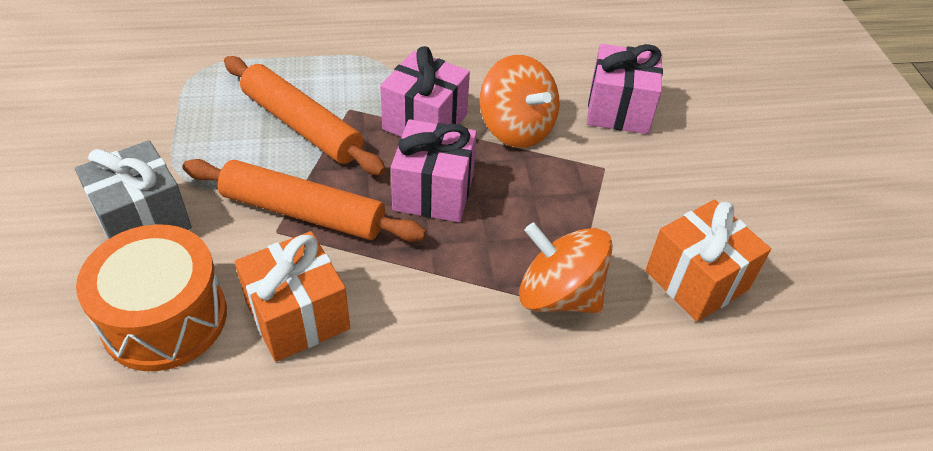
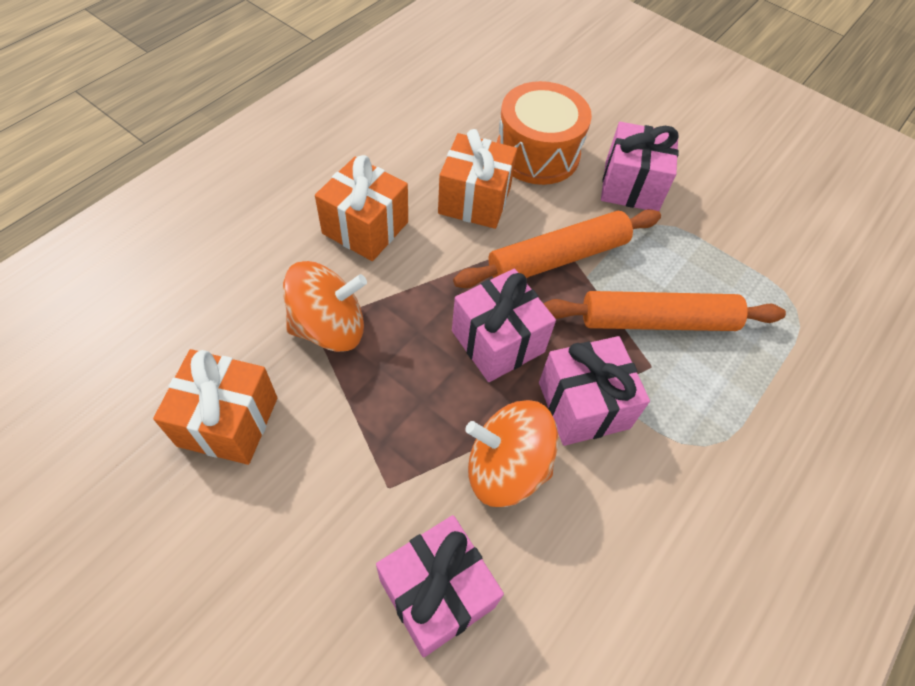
camera: 135 degrees right, 10 degrees up
(143, 220) = (631, 186): grey gift -> pink gift
(436, 368) = (365, 228): none -> orange gift

